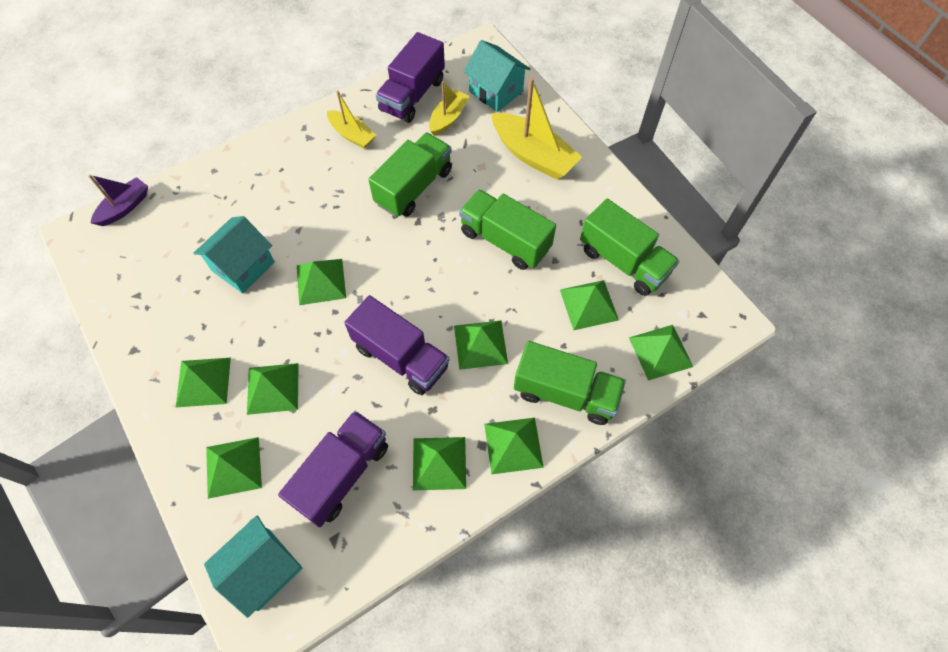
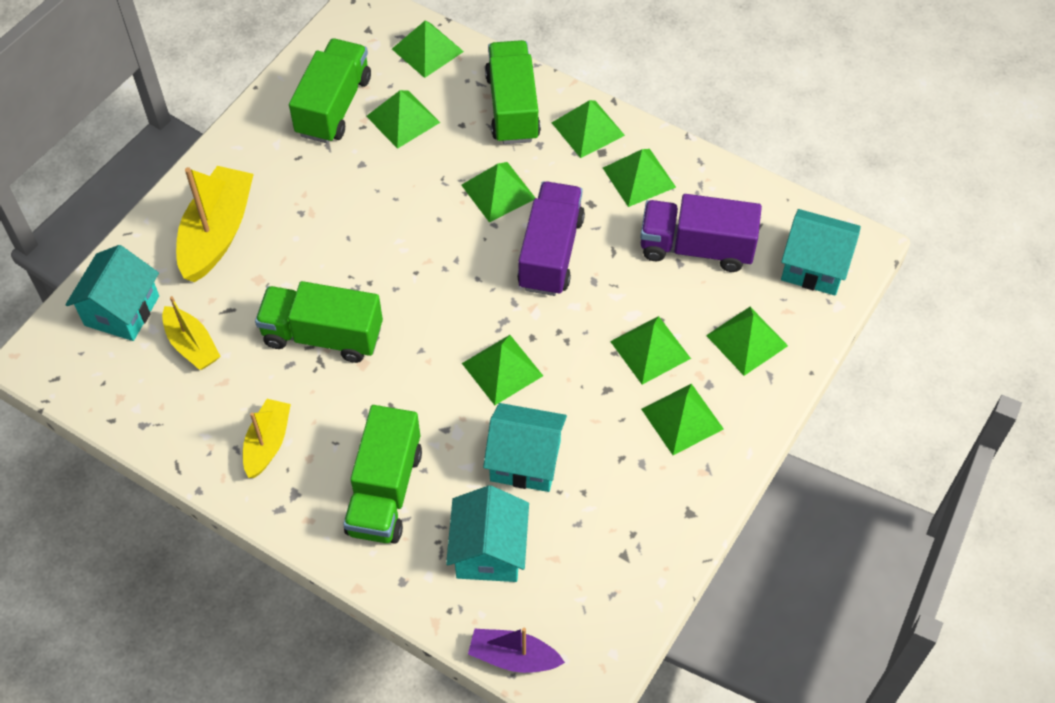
camera: 115 degrees left, 5 degrees down
(198, 221) = (489, 551): none -> turquoise house
(412, 95) = (166, 404): purple truck -> none
(448, 118) = (192, 345): yellow boat -> yellow boat turned 135 degrees counterclockwise
(505, 240) = (357, 217): green truck -> green truck (385, 491)

